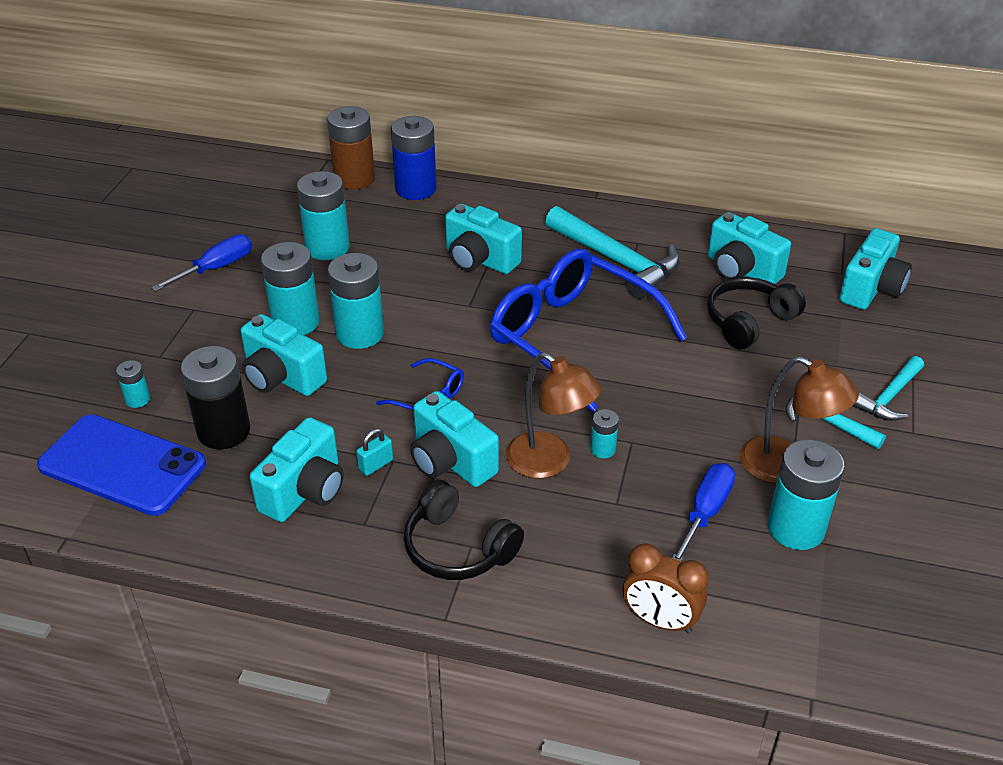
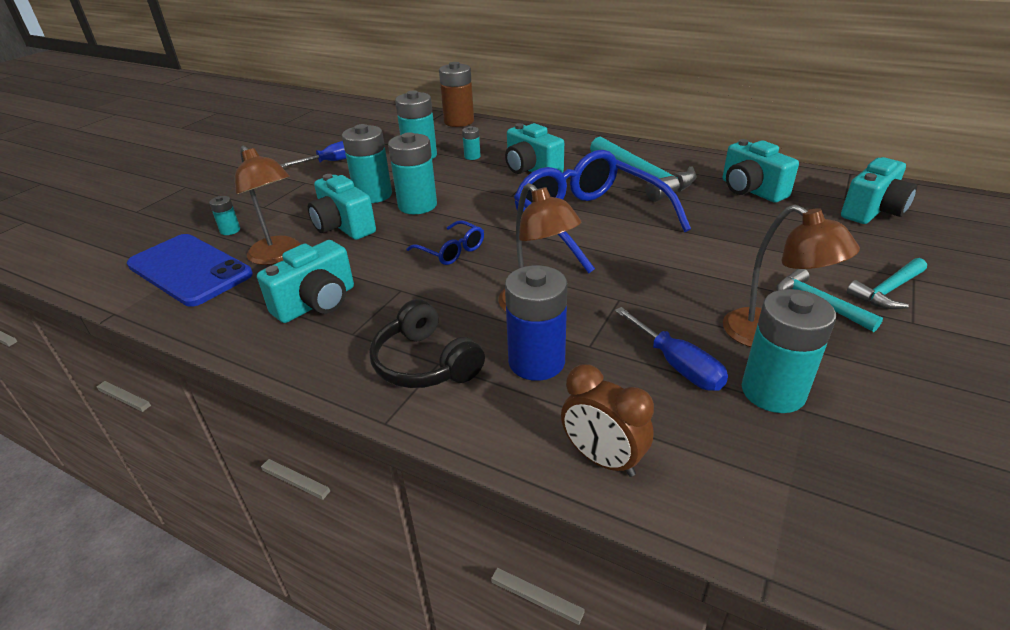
camera: 15 degrees right, 5 degrees down
(224, 431) = (279, 256): black battery -> brown lamp
(376, 465) = (385, 291): turquoise padlock -> none
(415, 189) = (500, 129): blue battery -> blue battery (536, 362)
(450, 461) = (449, 296): turquoise camera -> none
(603, 449) = (590, 302): turquoise battery -> turquoise battery (472, 156)
(705, 513) = (677, 365): blue screwdriver -> blue screwdriver turned 105 degrees clockwise
(748, 321) = (751, 224): black headphones -> none

